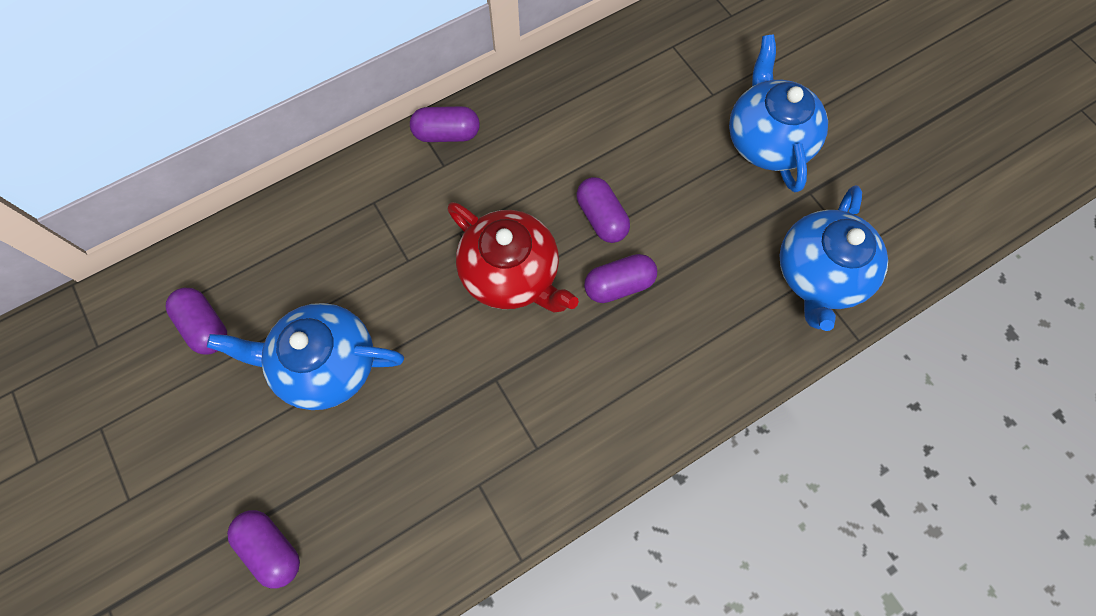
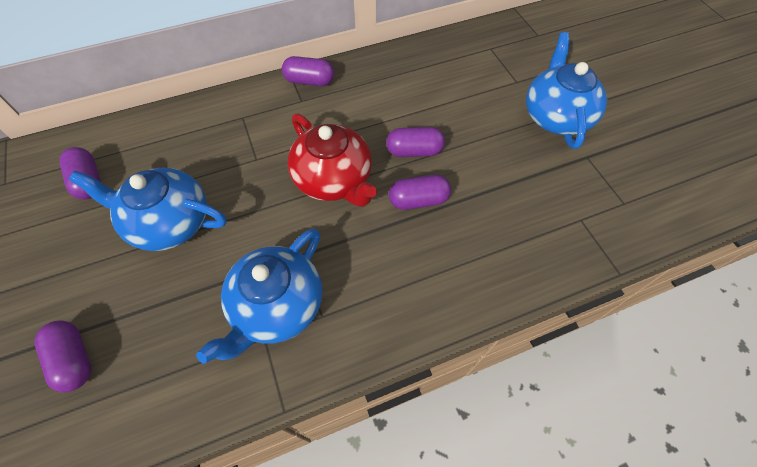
camera: 10 degrees right, 10 degrees down
(601, 217) = (414, 151): purple capsule -> purple capsule turned 75 degrees counterclockwise
(819, 274) = (589, 217): blue teapot -> blue teapot (277, 307)

